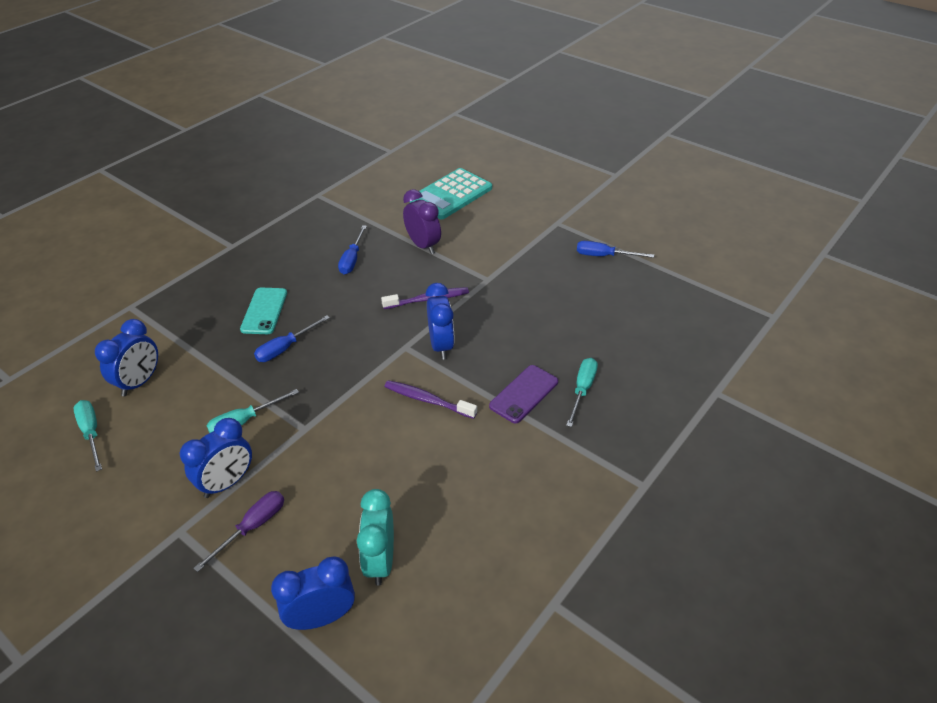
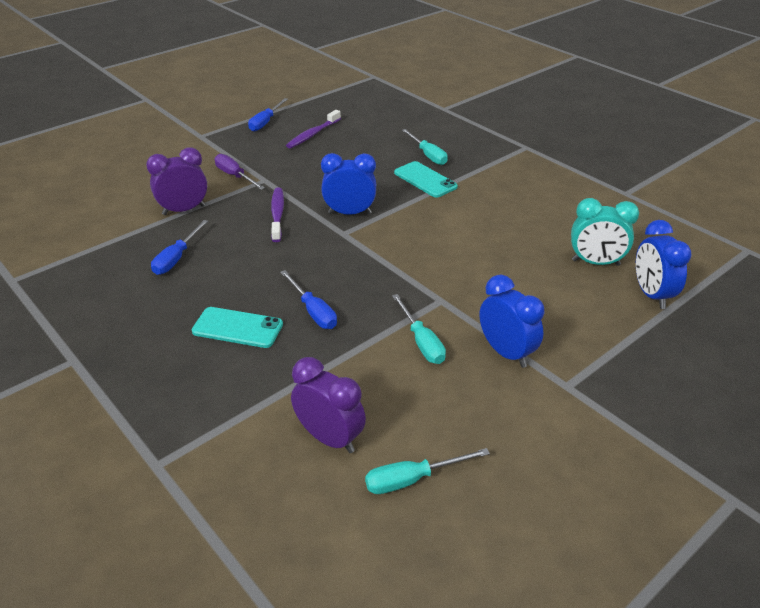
camera: 80 degrees left, 5 degrees down
(139, 382) = (330, 438): blue clock -> purple clock
(252, 527) = (562, 334): purple screwdriver -> purple screwdriver (235, 176)
(352, 259) = (177, 258): blue screwdriver -> blue screwdriver turned 90 degrees clockwise
(427, 400) = (420, 226): purple toothbrush -> purple toothbrush (313, 134)
(451, 195) = (101, 185): turquoise calculator -> none
(524, 394) = (425, 180): purple phone -> turquoise phone
(582, 390) = (428, 155): turquoise screwdriver -> turquoise screwdriver turned 150 degrees counterclockwise

